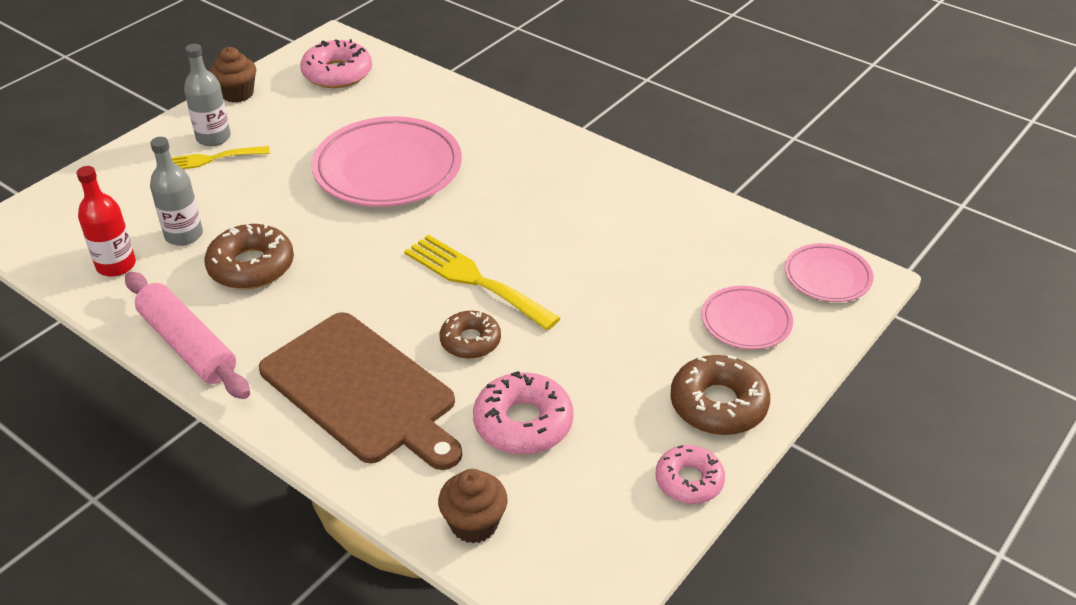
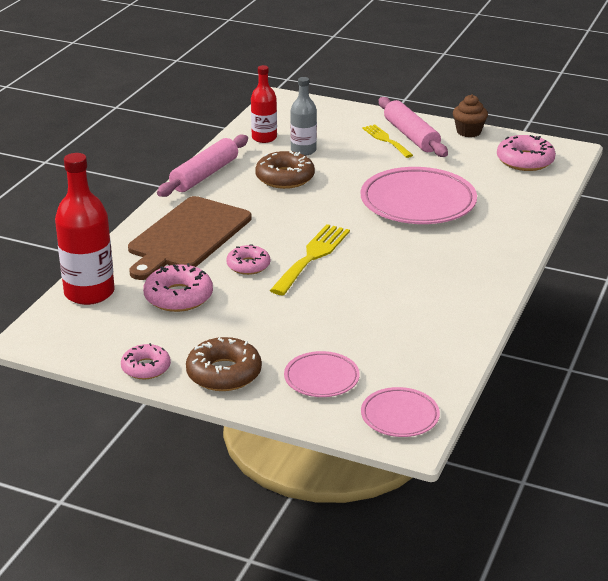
camera: 75 degrees right, 10 degrees down
(213, 138) = (411, 136): grey bottle -> pink rolling pin
(470, 341) = (248, 265): brown donut -> pink donut
(474, 524) = (89, 293): brown cupcake -> red bottle

